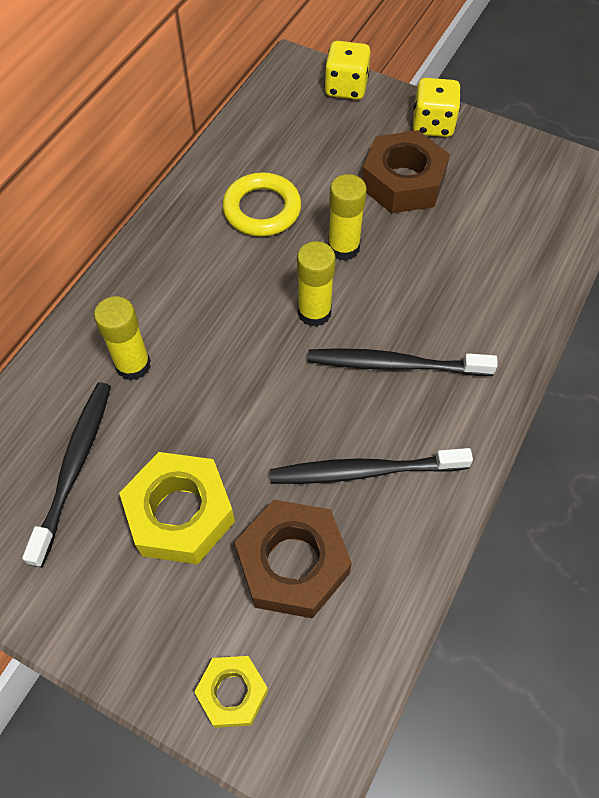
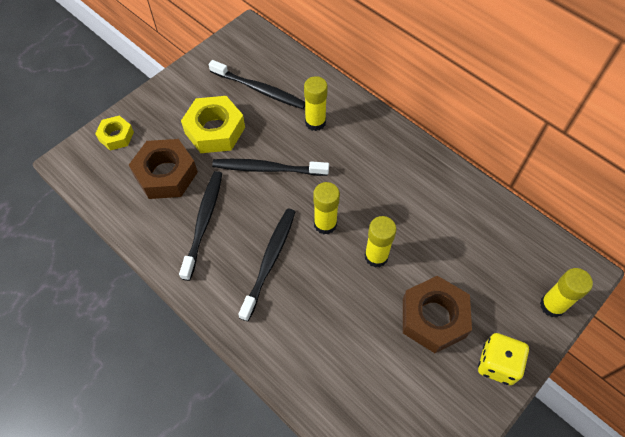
camera: 105 degrees right, 0 degrees up
(240, 409) = (267, 168): none -> black toothbrush
(262, 209) = (424, 213): yellow ring -> none
(346, 88) = (552, 305): yellow dice -> yellow glue stick

